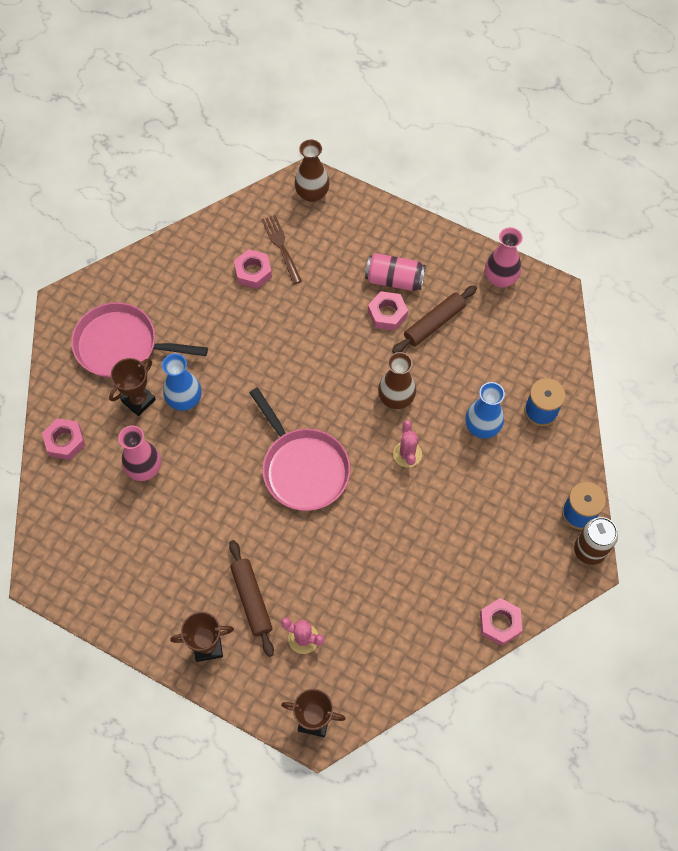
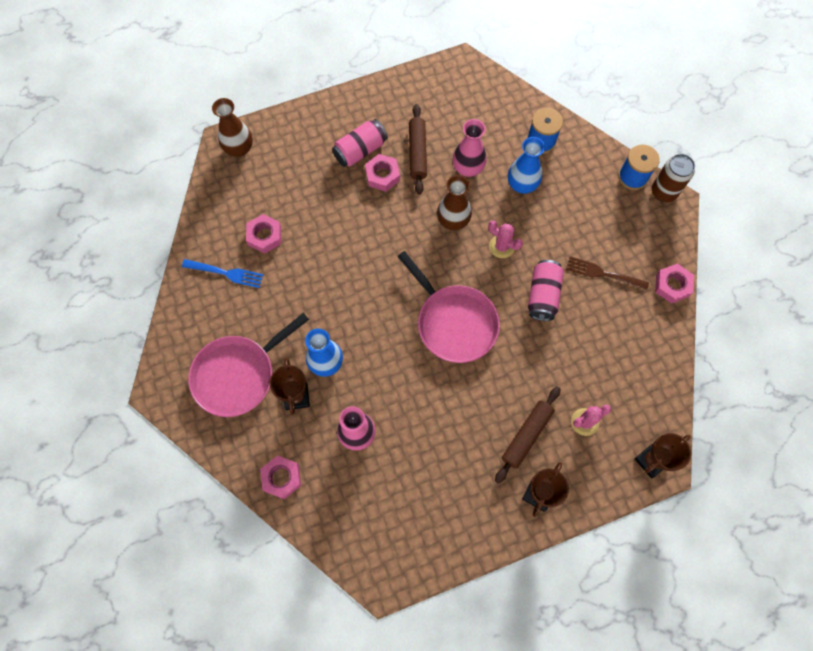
camera: 50 degrees left, 5 degrees up
(197, 270) = (225, 273): none -> blue fork
(251, 600) = (527, 435): brown rolling pin -> brown rolling pin turned 75 degrees counterclockwise
(281, 247) = (263, 201): brown fork -> brown fork (604, 273)
(303, 468) = (454, 322): pink pan -> pink pan turned 45 degrees clockwise
(391, 520) = (543, 295): none -> pink can
(500, 278) = (421, 87): pink vase -> pink vase (468, 168)

